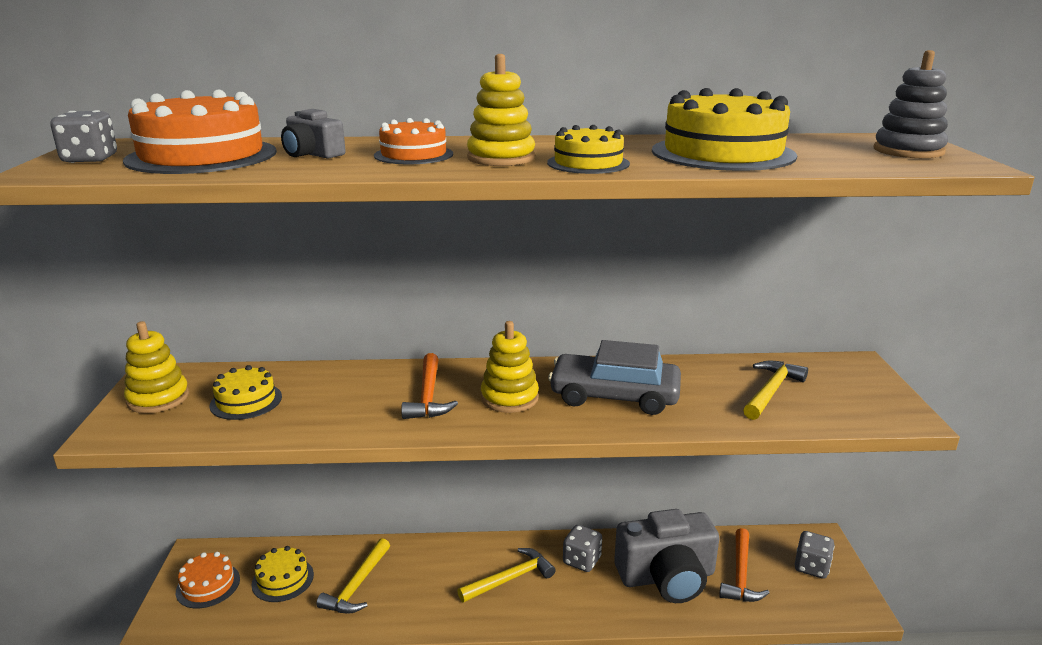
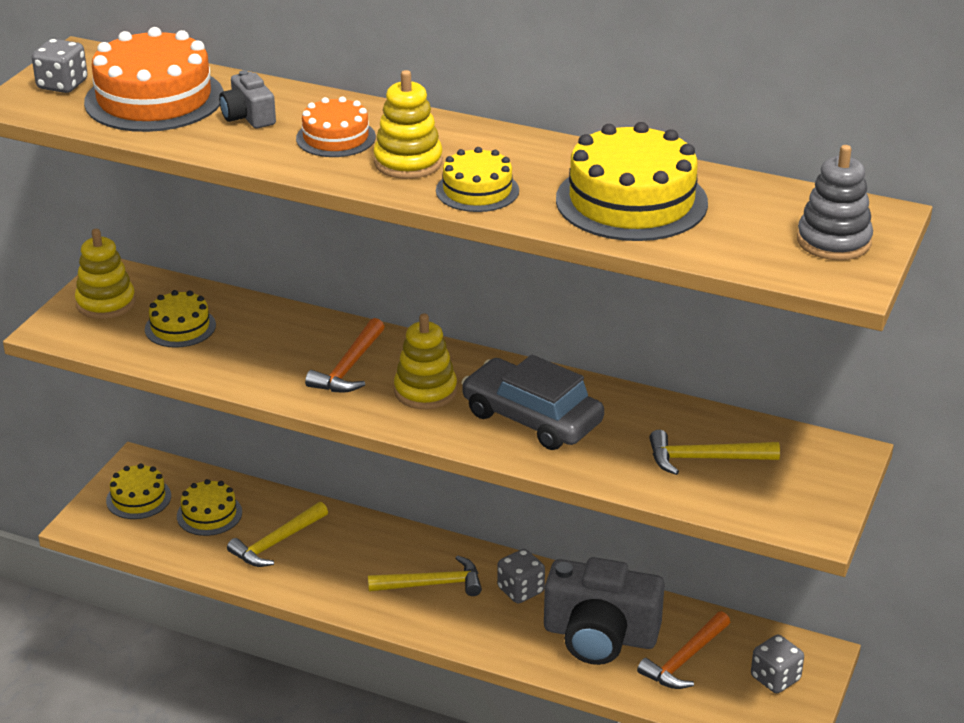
camera: 25 degrees right, 10 degrees up
(208, 585) = (138, 498): orange cake -> yellow cake
(771, 391) = (704, 458): yellow hammer -> yellow hammer turned 150 degrees counterclockwise

